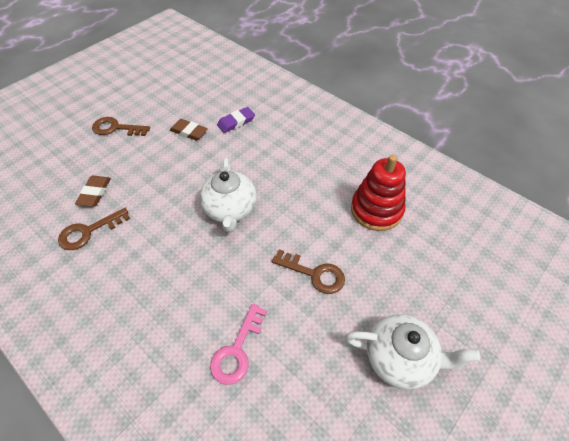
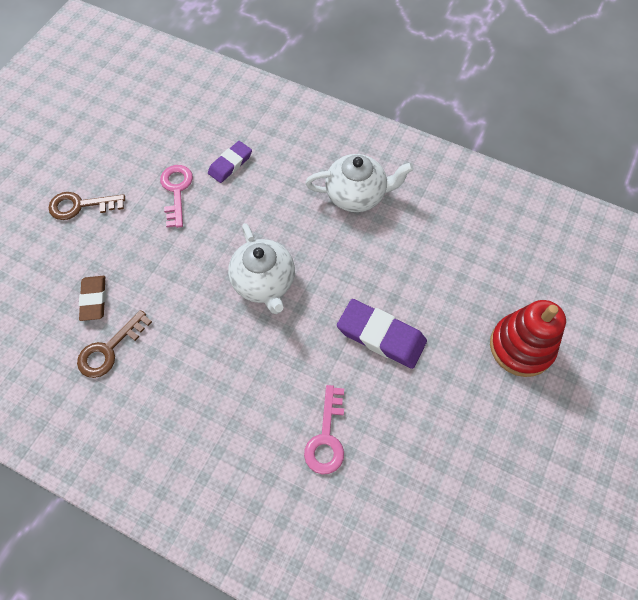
camera: 15 degrees left, 10 degrees up
(189, 132) = (176, 191): brown eraser -> pink key
(314, 274) = (381, 336): brown key -> purple eraser
(376, 210) = (427, 244): red stacking toy -> red stacking toy (521, 347)
(399, 358) = (488, 402): white teapot -> white teapot (356, 195)

